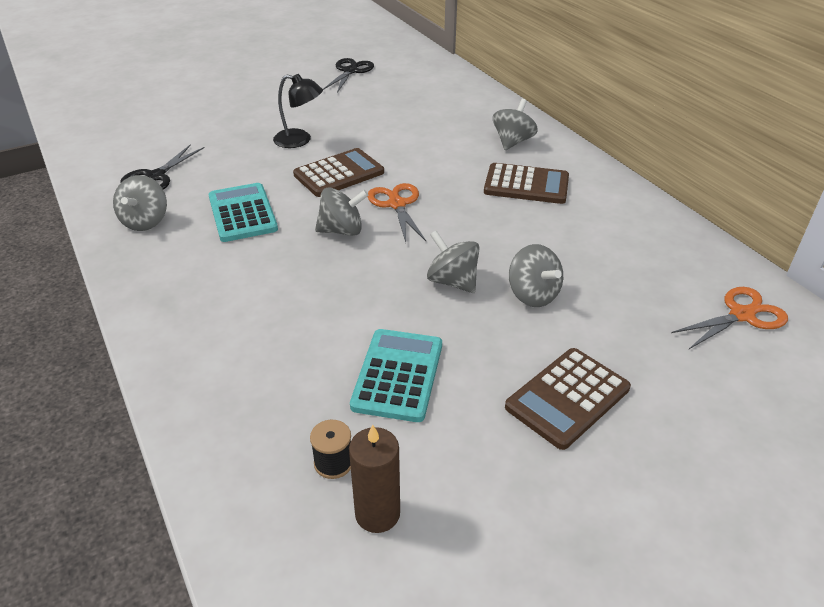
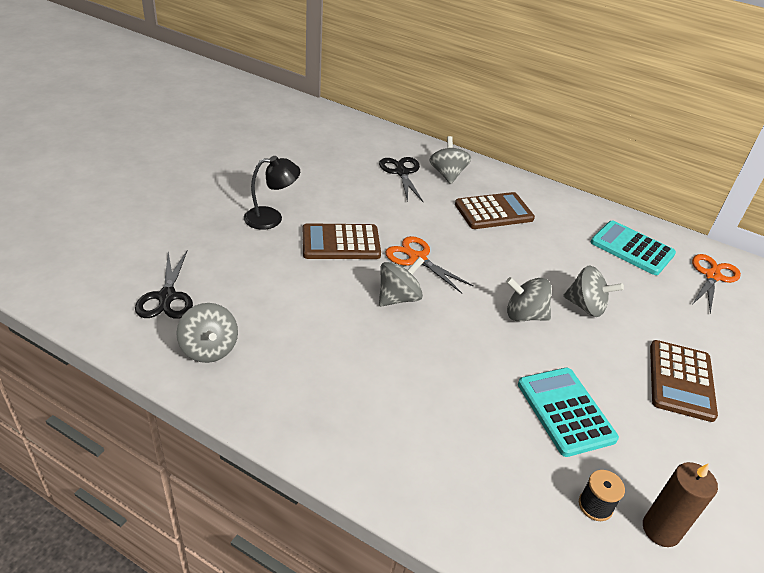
camera: 35 degrees left, 0 degrees up
(242, 213) = (295, 309): turquoise calculator -> turquoise calculator (632, 248)
(339, 174) = (341, 243): brown calculator -> brown calculator turned 120 degrees counterclockwise
(350, 71) = (245, 133): black scissors -> black scissors (401, 172)

